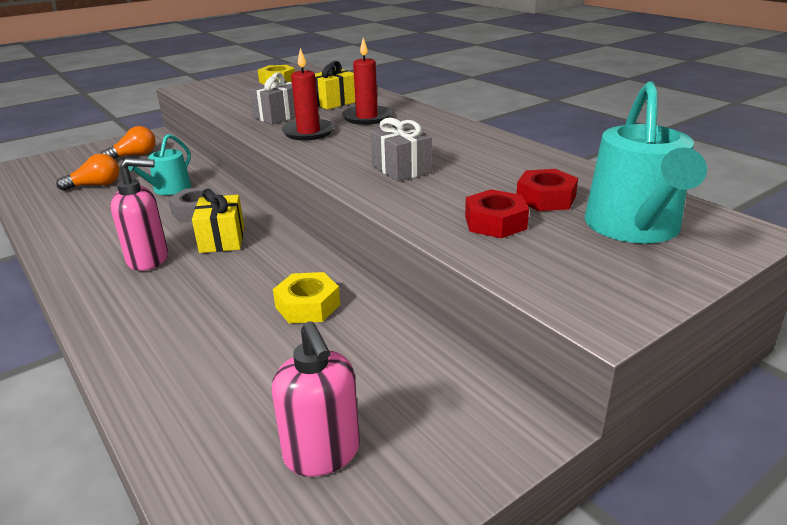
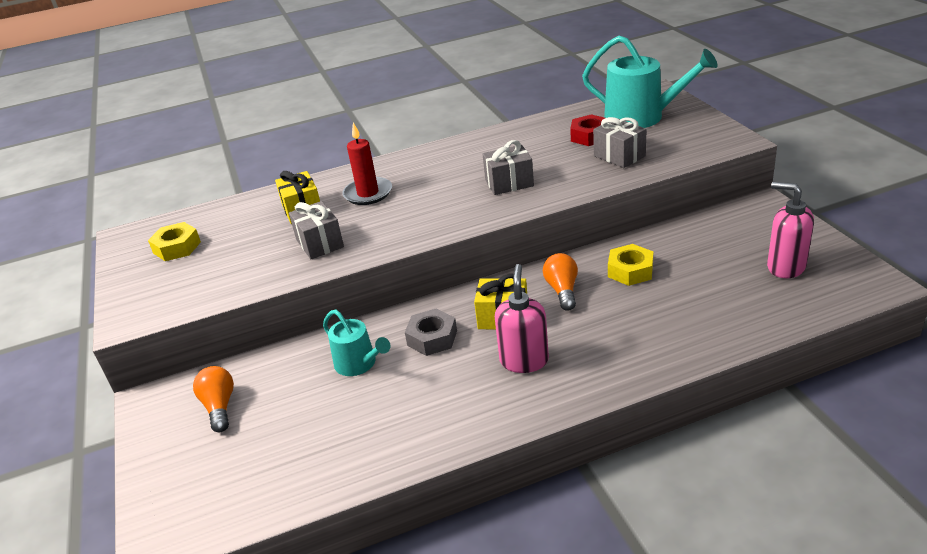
camera: 70 degrees left, 5 degrees up
(95, 185) = (303, 429): orange light bulb -> orange light bulb (562, 290)
(308, 132) = (387, 225): red candle -> none
(322, 454) = (785, 267): pink soap dispenser -> pink soap dispenser turned 135 degrees counterclockwise
(495, 222) = (619, 156): red nut -> grey gift

